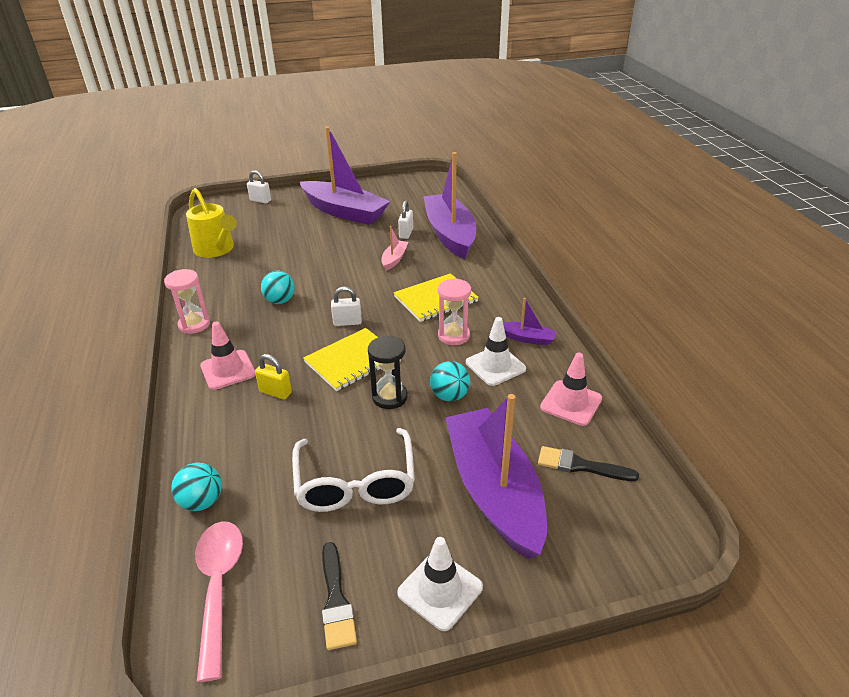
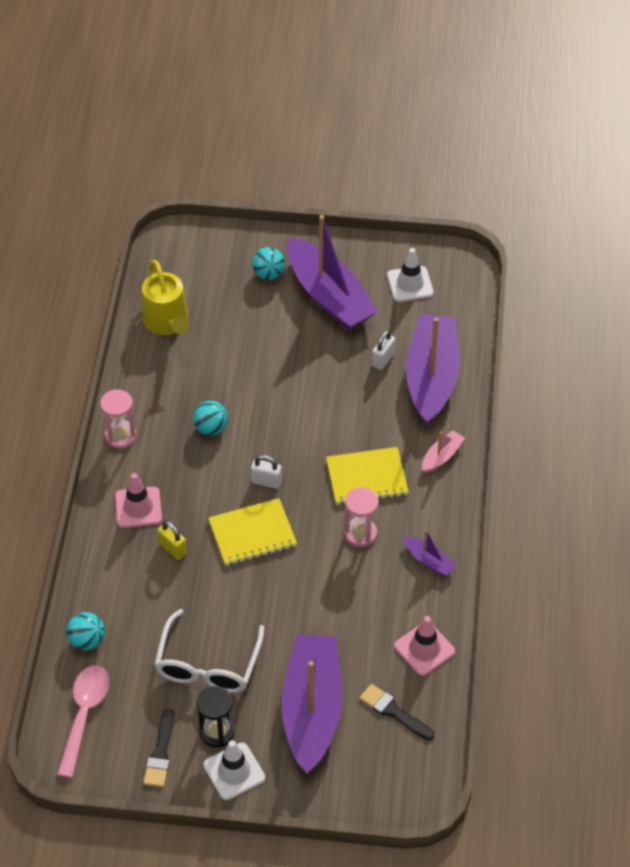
camera: 20 degrees right, 15 degrees up
(260, 200) = (239, 242): white padlock -> none
(389, 397) = (269, 588): black hourglass -> black hourglass (217, 732)
(394, 259) = (351, 401): pink boat -> pink boat (441, 456)
(450, 396) = (322, 604): turquoise ball -> turquoise ball (268, 274)
(495, 366) = (380, 584): white traffic cone -> white traffic cone (410, 284)

